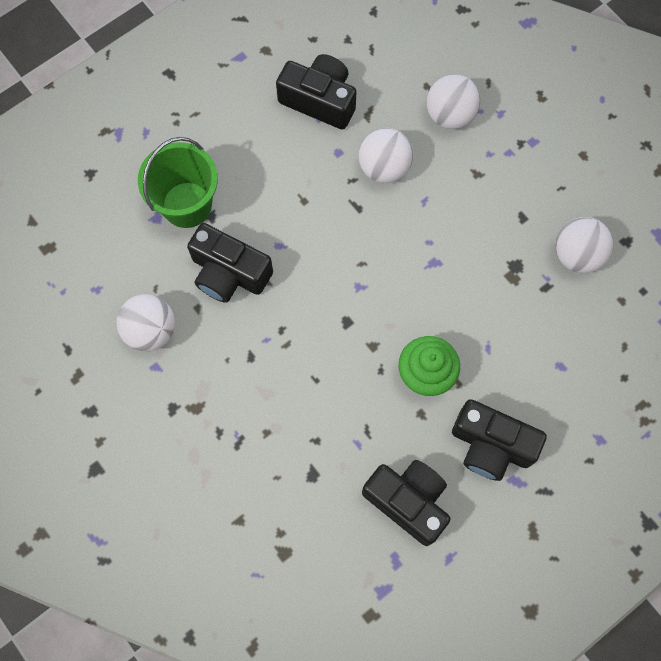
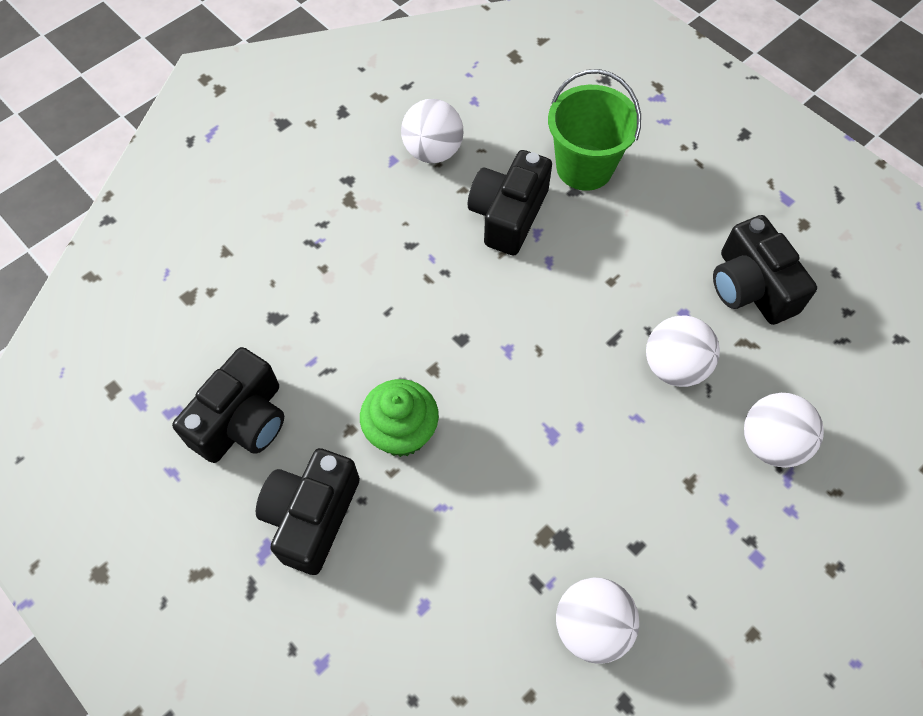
camera: 85 degrees right, 10 degrees down
(319, 100) = (751, 287): black camera -> black camera turned 135 degrees clockwise

